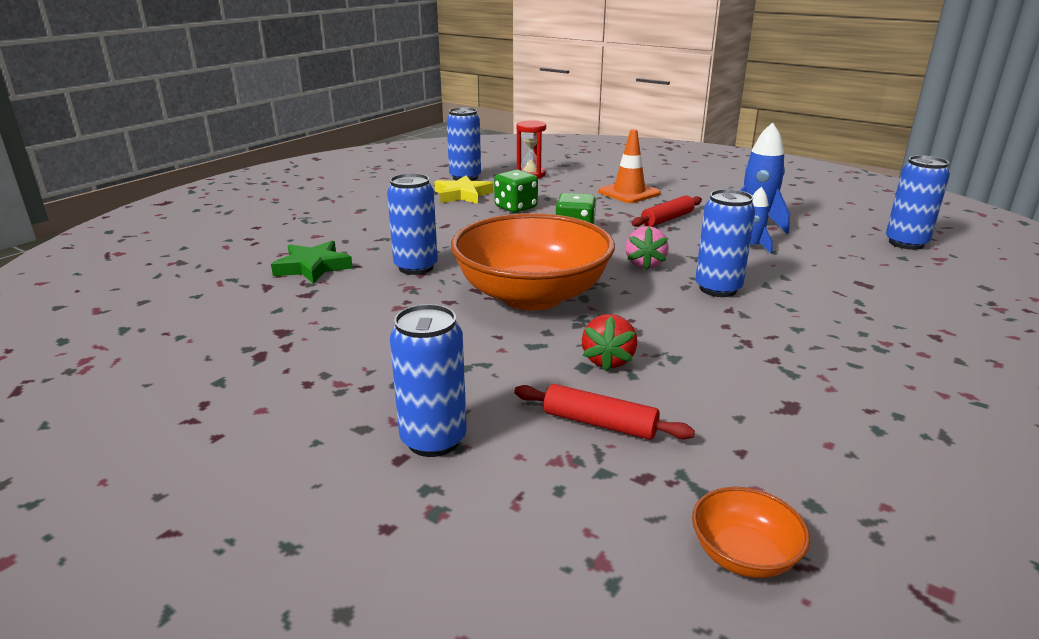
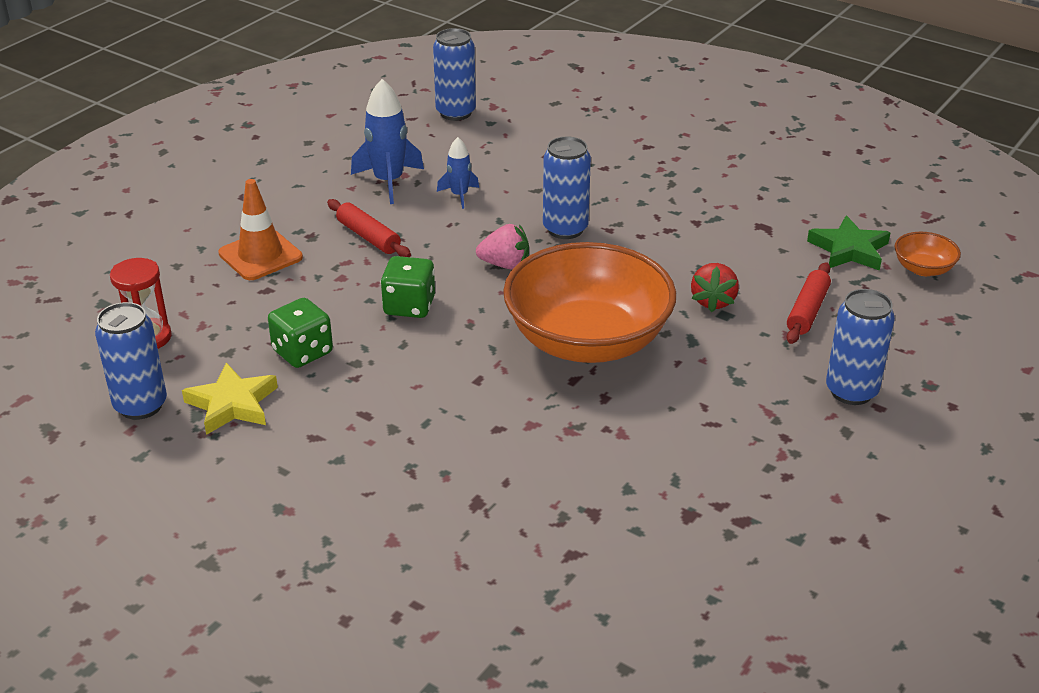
camera: 90 degrees left, 10 degrees up
(313, 267) = (511, 522): green star -> green star (849, 250)
(416, 267) = (512, 429): blue can -> none
(608, 360) = (713, 301): red strawberry -> red strawberry turned 90 degrees clockwise

